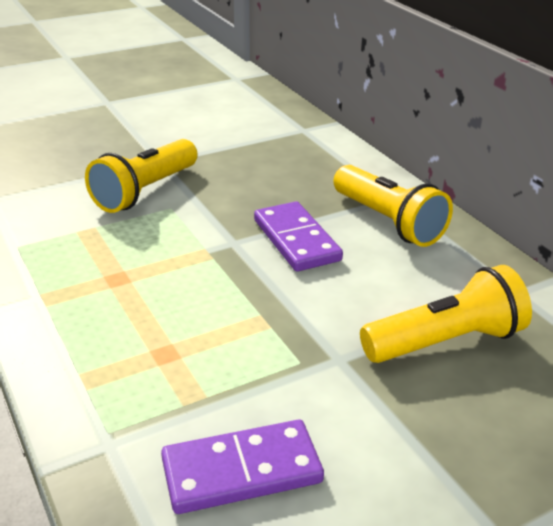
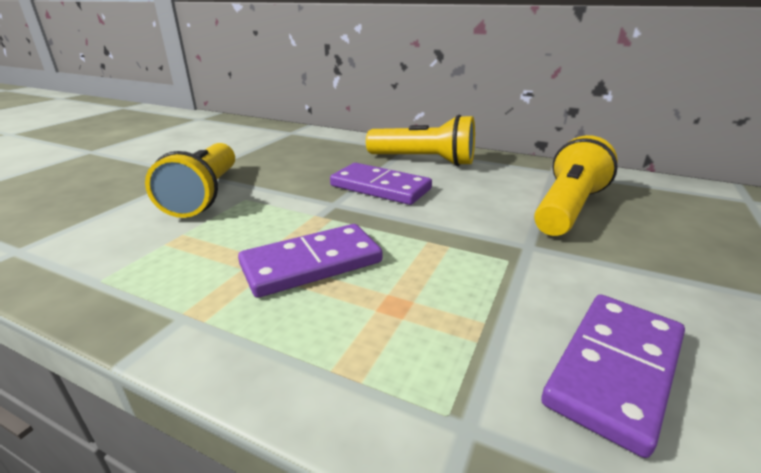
camera: 35 degrees left, 5 degrees down
(150, 294) = (311, 264): none -> purple domino

